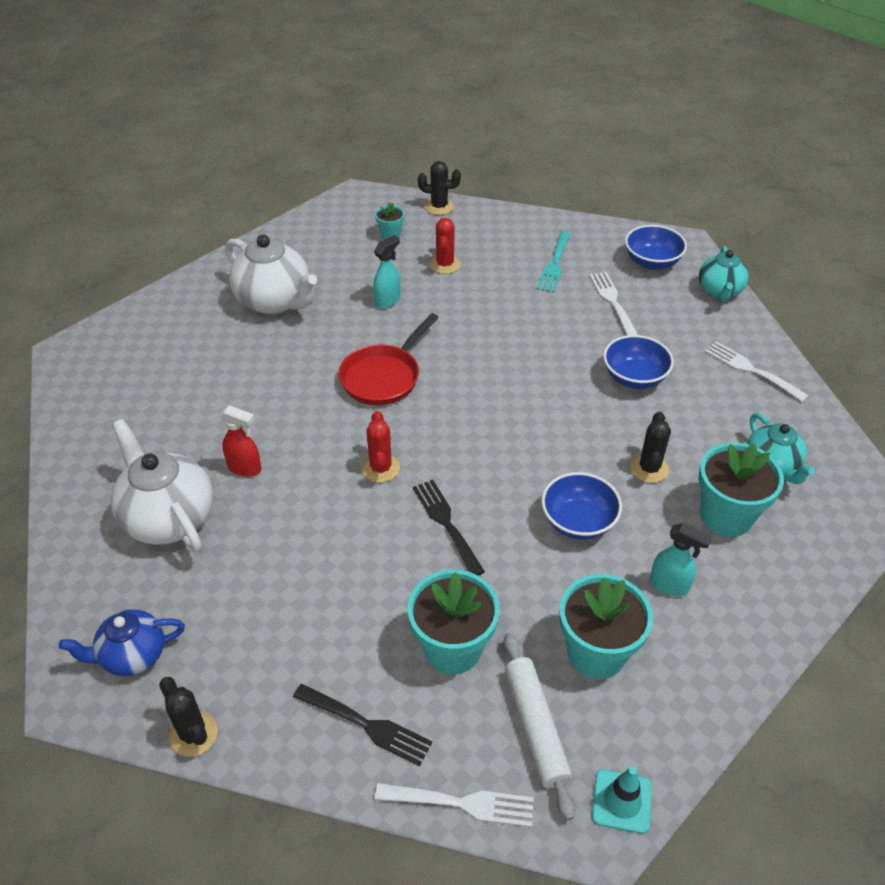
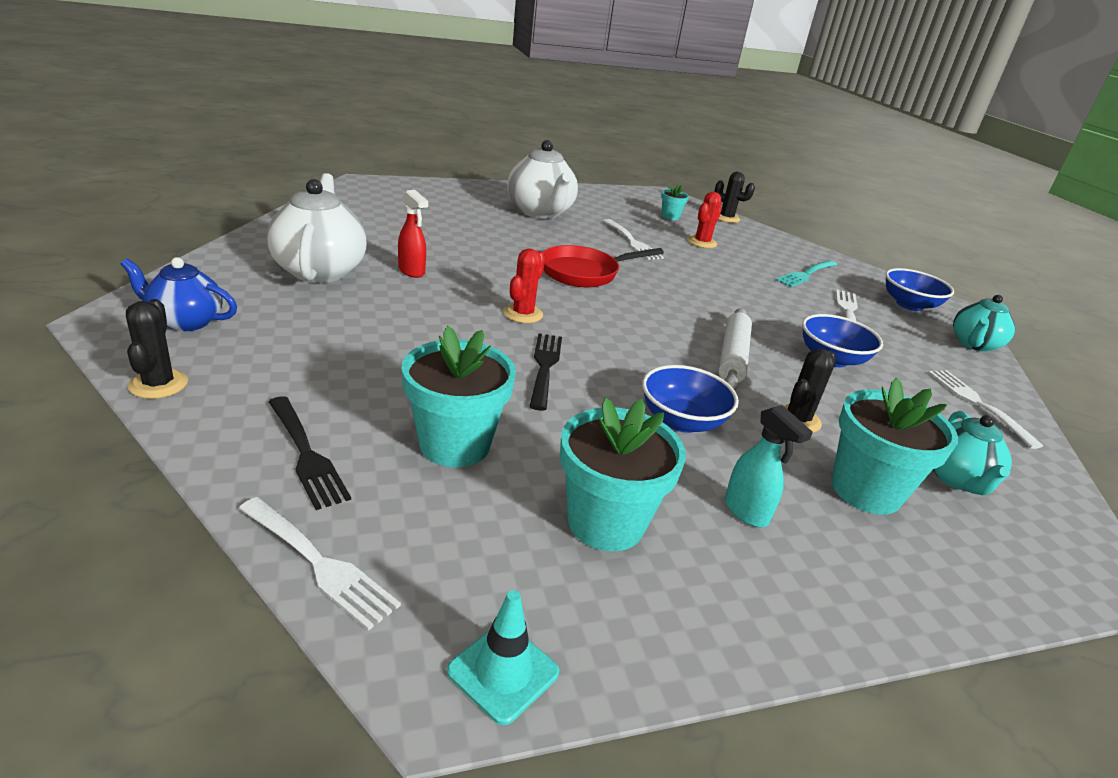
camera: 25 degrees right, 15 degrees down
(388, 300) = (632, 241): turquoise spray bottle -> white fork
(536, 727) = (473, 546): white rolling pin -> white rolling pin (732, 357)

